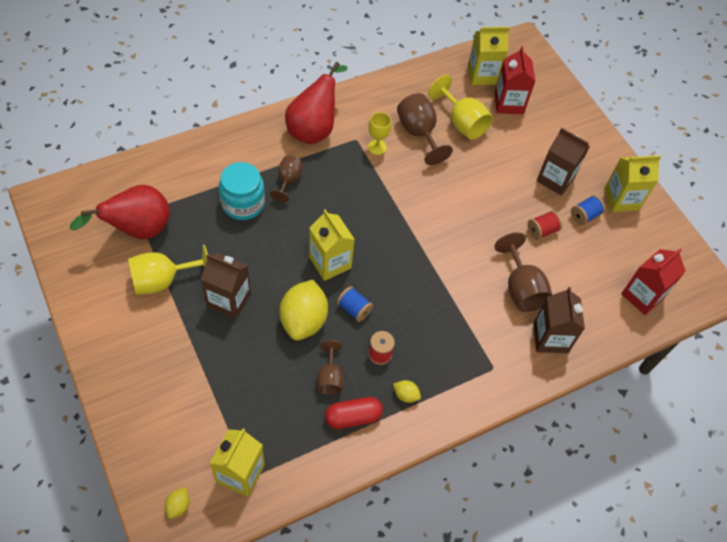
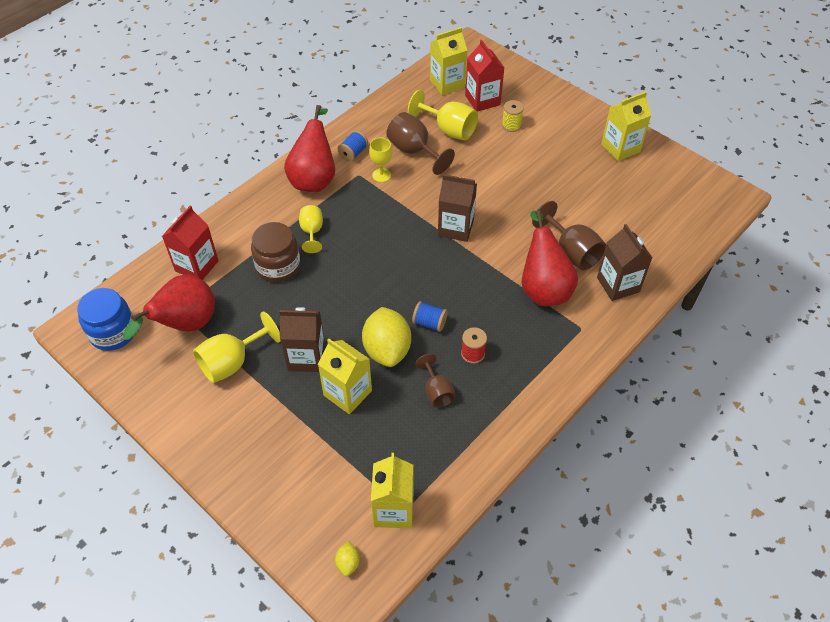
camera: 15 degrees left, 5 degrees down
(74, 214) = (113, 332): none -> blue jar
(243, 203) = (278, 266): turquoise jar -> brown jar
(288, 181) = (312, 232): brown goblet -> yellow goblet
(330, 262) = (387, 290): yellow carton -> yellow carton (347, 393)
(353, 417) = (475, 418): red capsule -> none
(405, 395) = (514, 381): yellow lemon -> none
(477, 314) = (543, 288): none -> red pear
(524, 139) = (511, 125): none -> yellow spool
(542, 231) = (565, 197): red spool -> none
(555, 179) = (555, 150): brown carton -> brown carton (455, 228)
(584, 216) = (596, 172): blue spool -> blue spool (353, 153)
(642, 296) = (678, 221): red carton -> red carton (196, 266)

